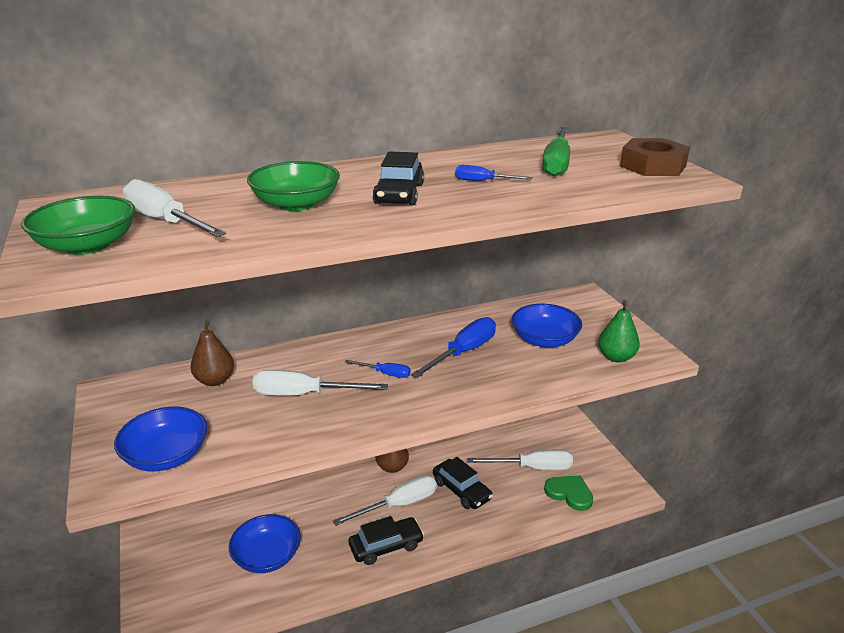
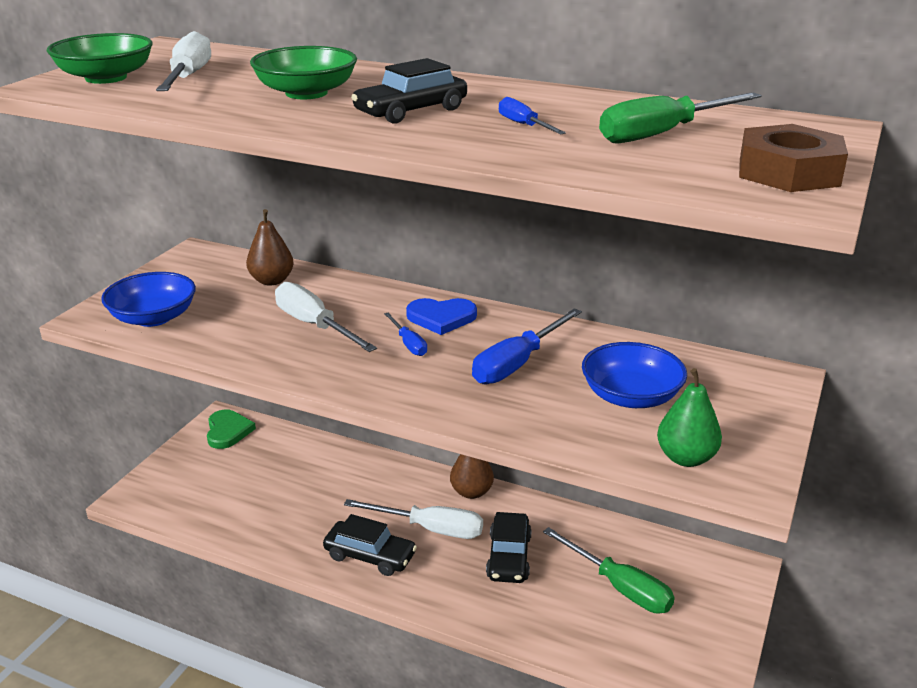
camera: 45 degrees right, 0 degrees up
(267, 556) = (271, 496): blue bowl -> none
(376, 347) = (441, 318): none -> blue heart
(464, 352) = (517, 363): blue screwdriver -> blue screwdriver turned 135 degrees clockwise
(532, 468) = (619, 587): white screwdriver -> green screwdriver
(569, 493) = (625, 641): green heart -> green heart (228, 431)

